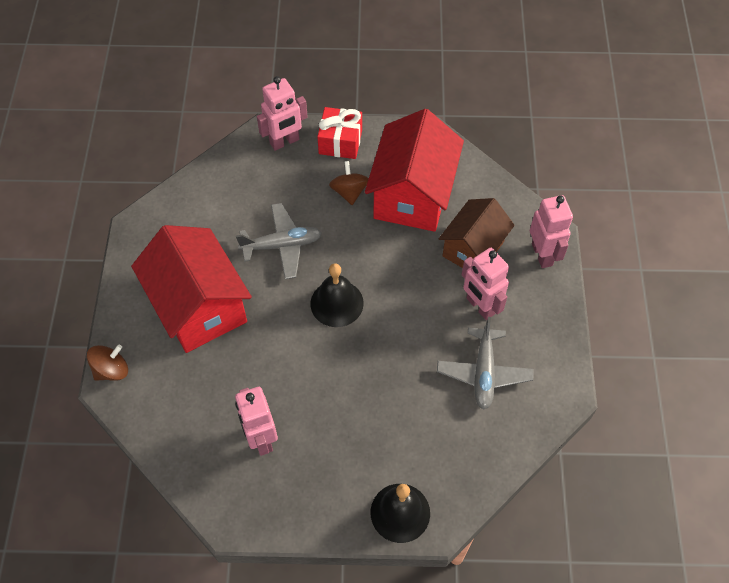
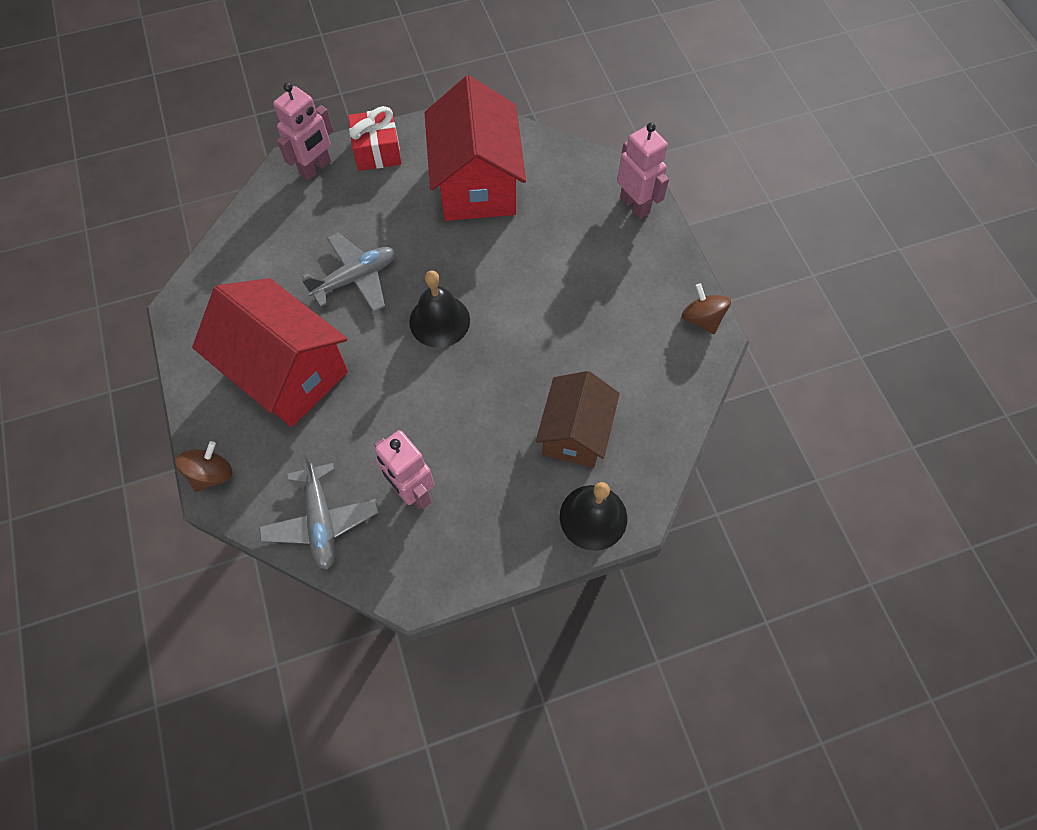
camera: 20 degrees left, 5 degrees up
(349, 192) = (407, 200): brown spinning top -> brown spinning top (701, 319)
(473, 249) = (562, 221): brown house -> brown house (575, 433)
(480, 306) = (592, 277): pink robot -> none
(483, 372) = (623, 343): grey plane -> grey plane (321, 521)

